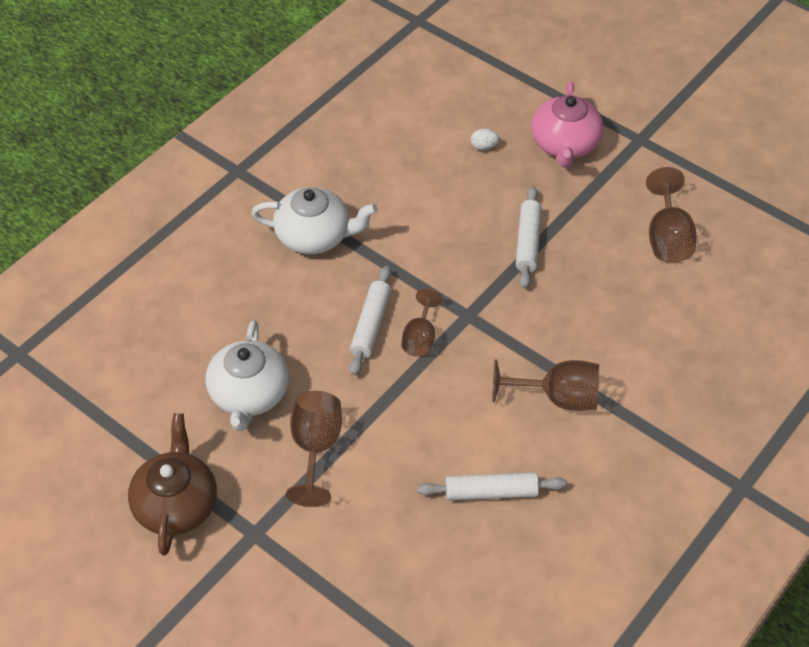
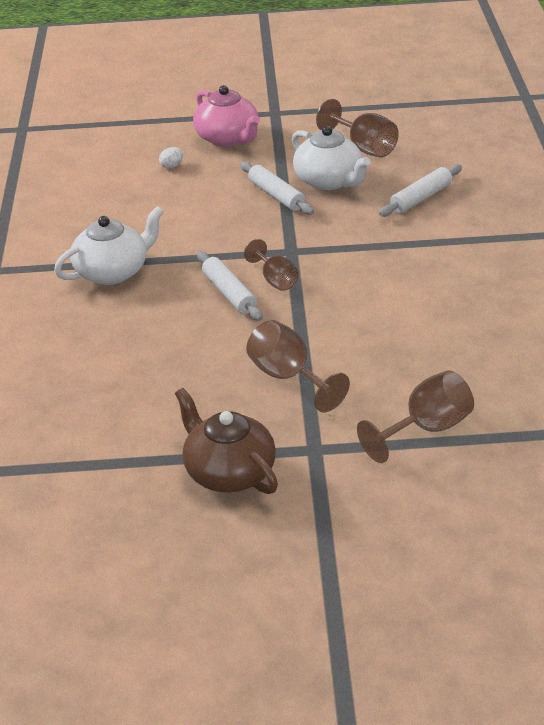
camera: 40 degrees left, 15 degrees down
(249, 394) = (193, 380): white teapot -> white teapot (329, 181)
(491, 492) = (444, 325): white rolling pin -> white rolling pin (421, 198)
(558, 398) = (414, 256): brown goblet -> brown goblet (426, 429)

